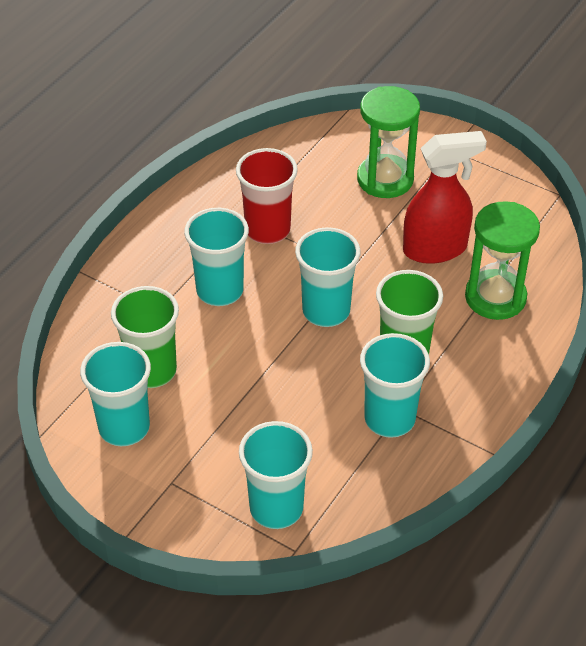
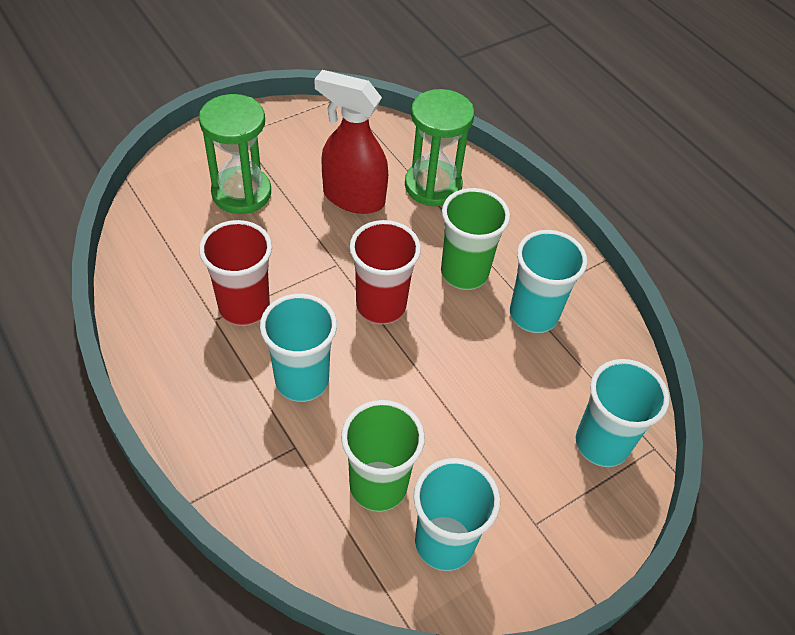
camera: 70 degrees left, 5 degrees up
(326, 311) = (381, 306): turquoise cup -> red cup
(435, 249) = (353, 198): red spray bottle -> red spray bottle turned 75 degrees counterclockwise

